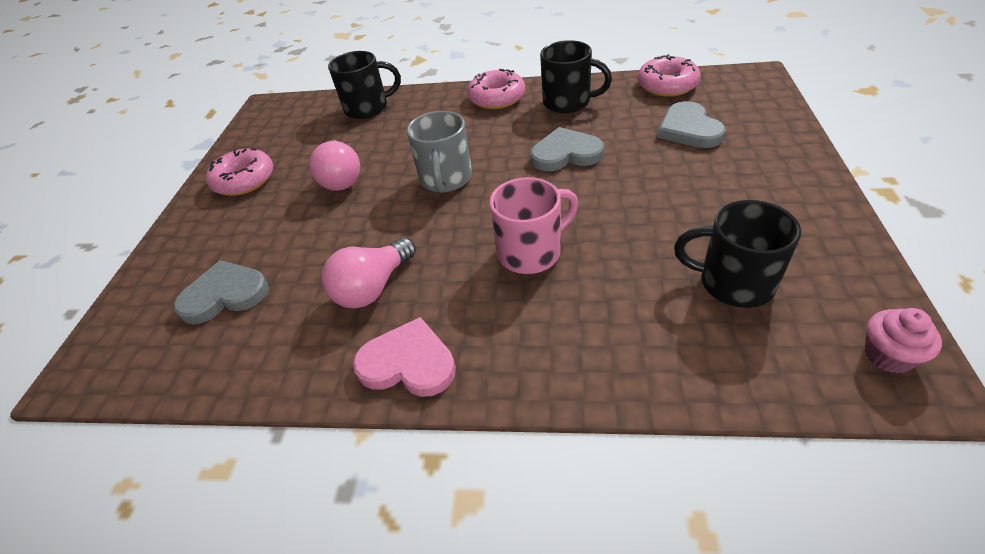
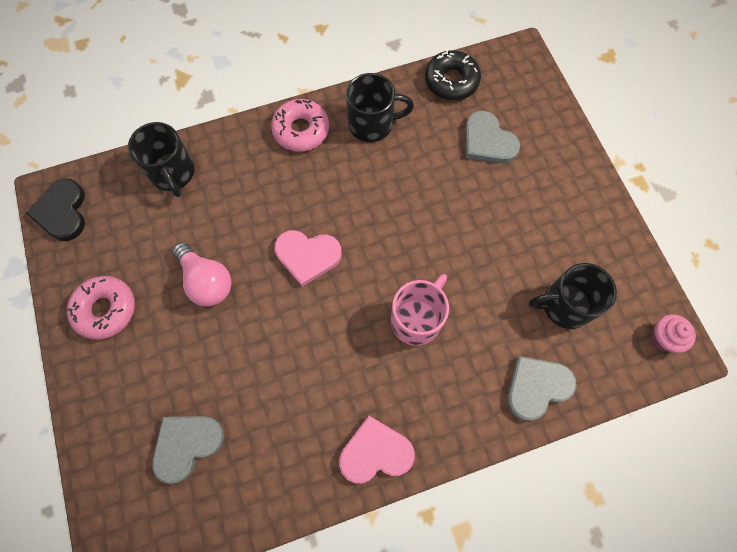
camera: 30 degrees left, 25 degrees up
(266, 117) = (62, 212): none -> black heart
(368, 108) = (173, 173): black mug -> black mug turned 105 degrees clockwise
(373, 288) = (310, 395): pink light bulb -> none
(446, 179) = (307, 256): grey mug -> pink heart
(565, 154) = (398, 197): grey heart -> grey heart (536, 387)
(667, 85) = (451, 81): pink donut -> black donut

